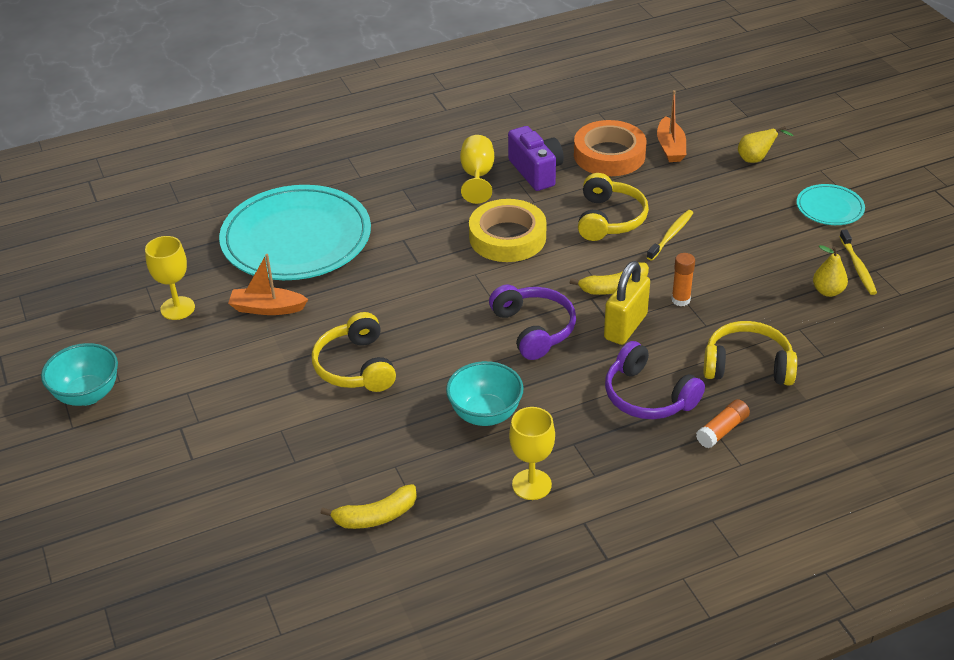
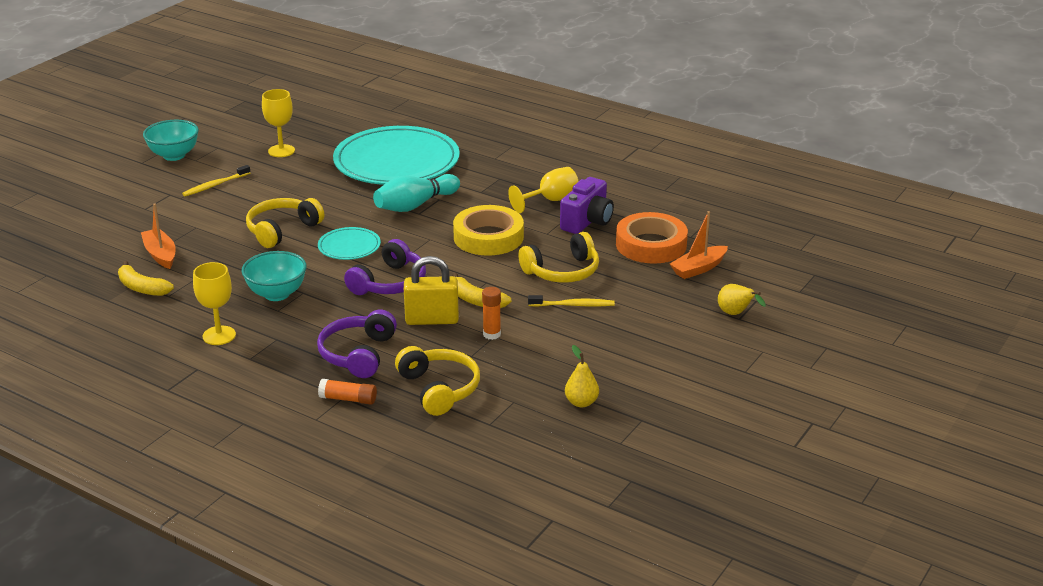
camera: 55 degrees right, 10 degrees down
(267, 308) = (311, 179): orange boat -> orange boat (160, 255)
(399, 259) = (415, 205): none -> turquoise bowling pin
(829, 208) = (708, 371): turquoise plate -> turquoise plate (349, 246)
(857, 267) = (635, 409): yellow toothbrush -> yellow toothbrush (215, 185)

